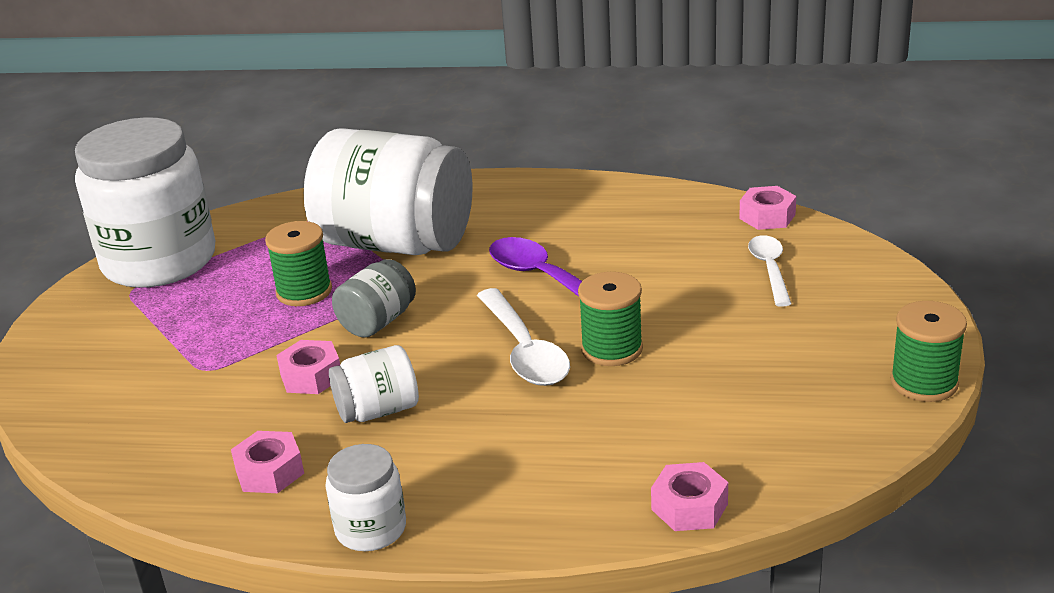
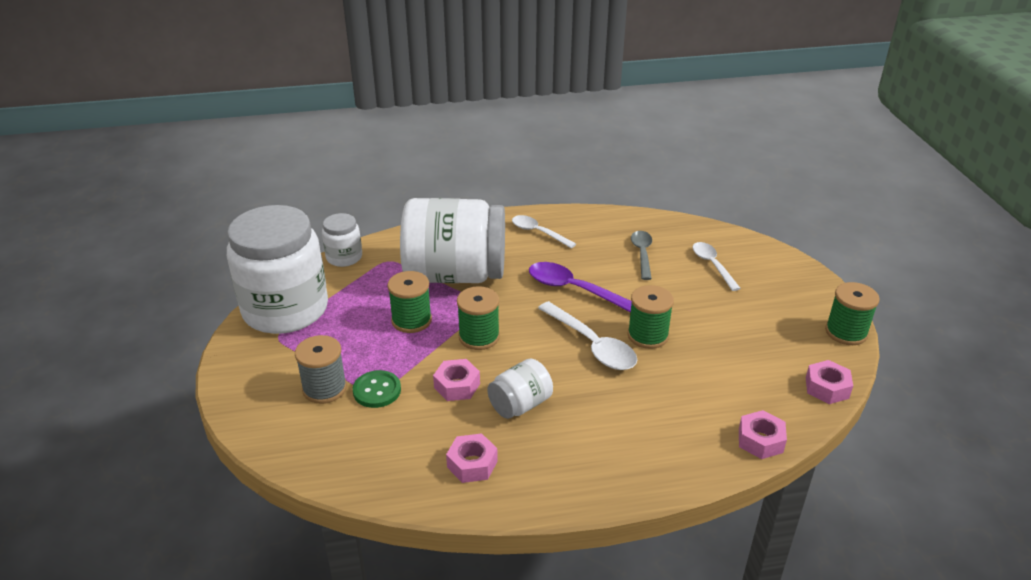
camera: 20 degrees left, 5 degrees up
(147, 357) = (324, 388): none -> grey spool
(208, 368) = (377, 390): none -> green button
(371, 529) = (568, 494): white jar -> white jar (344, 257)
(378, 322) = (479, 337): grey jar -> green spool
(542, 203) = (538, 232): none -> white spoon
(673, 244) = (642, 254): none -> grey spoon
(767, 216) = (689, 227): pink nut -> pink nut (827, 388)

